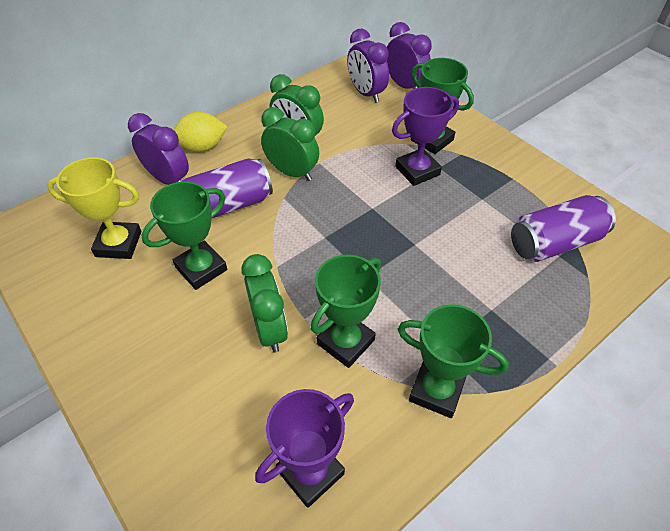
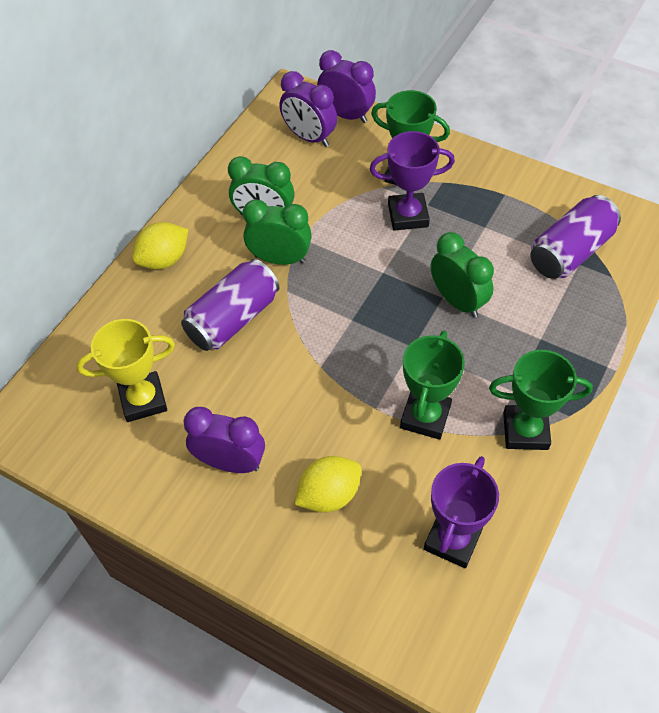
camera: 20 degrees left, 5 degrees up
(168, 179) = (150, 311): purple clock -> purple clock (230, 463)
(201, 268) = (246, 395): green trophy -> none
(219, 380) = (329, 495): none -> yellow lemon
(269, 329) = (348, 430): green clock -> green clock (457, 301)
(417, 171) = (408, 215): purple trophy -> purple trophy turned 45 degrees clockwise

